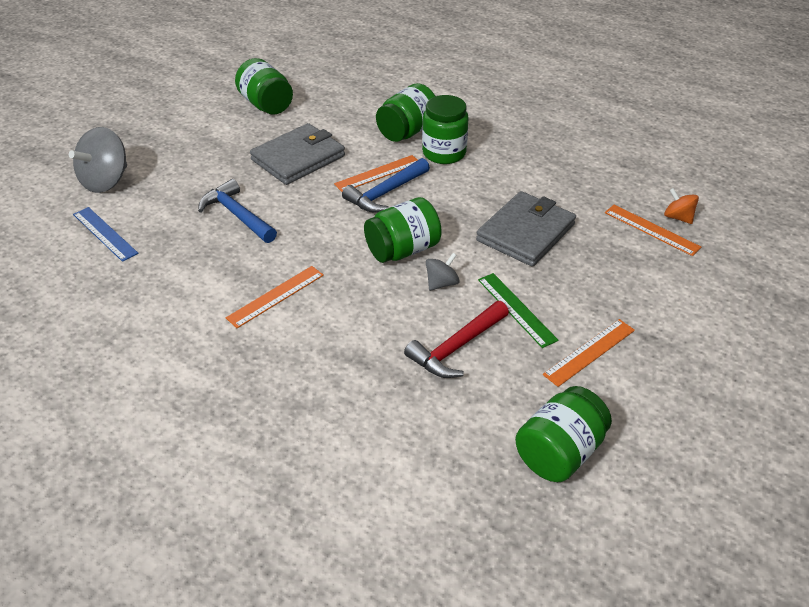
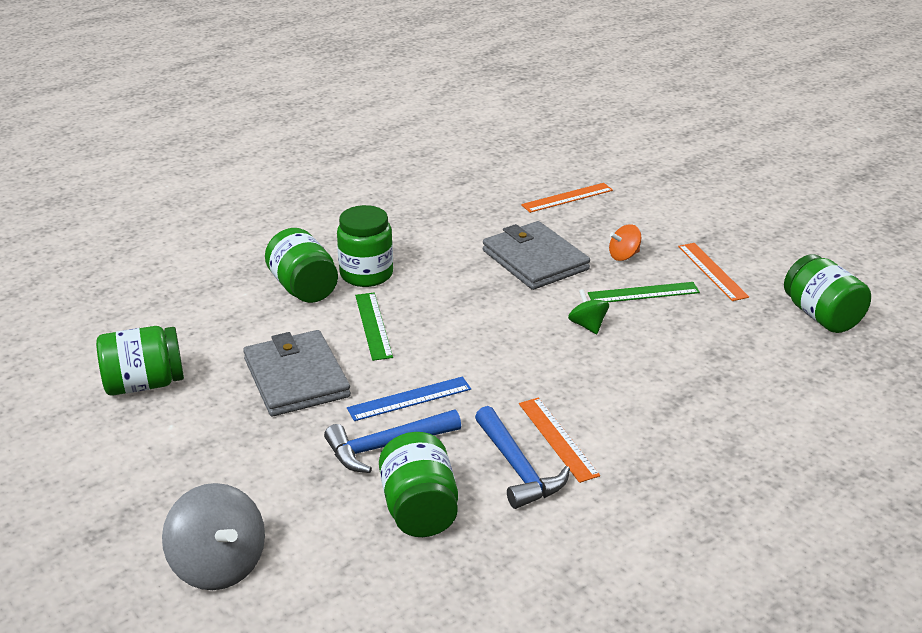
camera: 70 degrees left, 10 degrees down
(105, 233) = (352, 576): blue ruler -> blue ruler (409, 399)
(378, 173) = (373, 325): orange ruler -> green ruler
(386, 193) = (415, 328): blue hammer -> blue hammer (517, 468)
(402, 250) = (522, 337): green jar -> green jar (419, 509)
(441, 283) = (587, 325): grey spinning top -> green spinning top
(457, 347) = (682, 337): red hammer -> none
(678, 217) = (557, 181): orange spinning top -> orange spinning top (624, 256)

